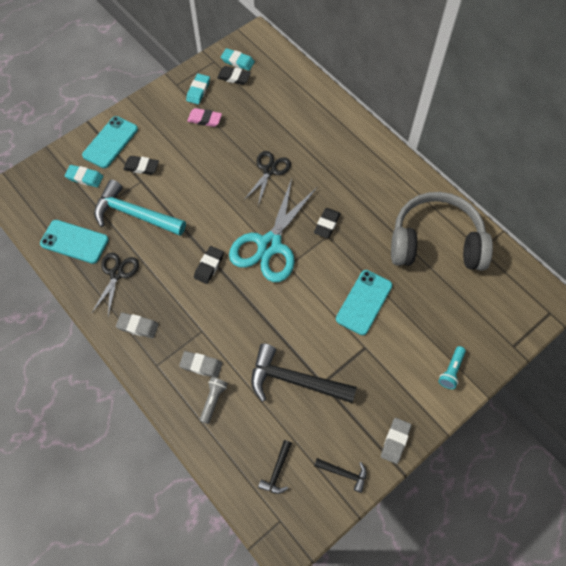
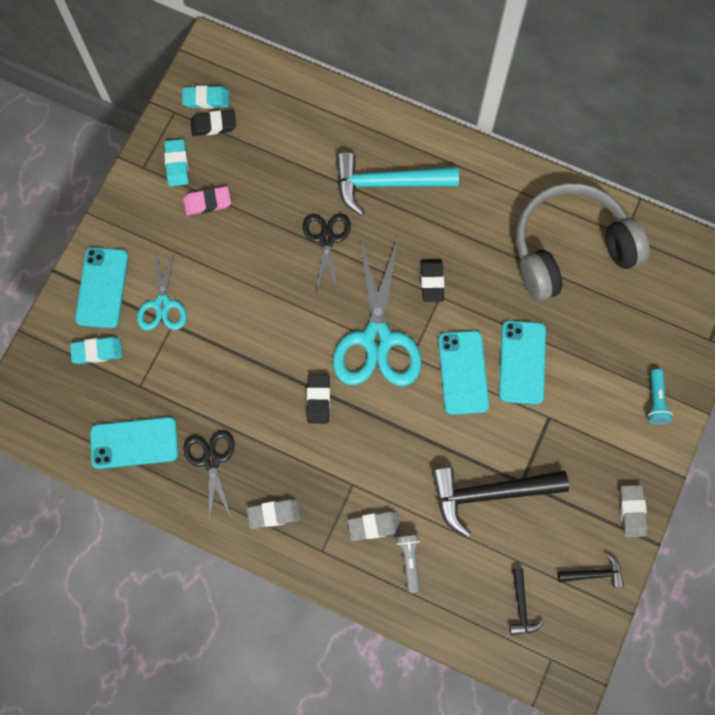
camera: 25 degrees left, 10 degrees up
(135, 214) = (190, 372): turquoise hammer -> turquoise hammer (387, 183)
(141, 167) = (162, 304): black eraser -> turquoise scissors
(318, 291) = (463, 372): none -> turquoise phone

